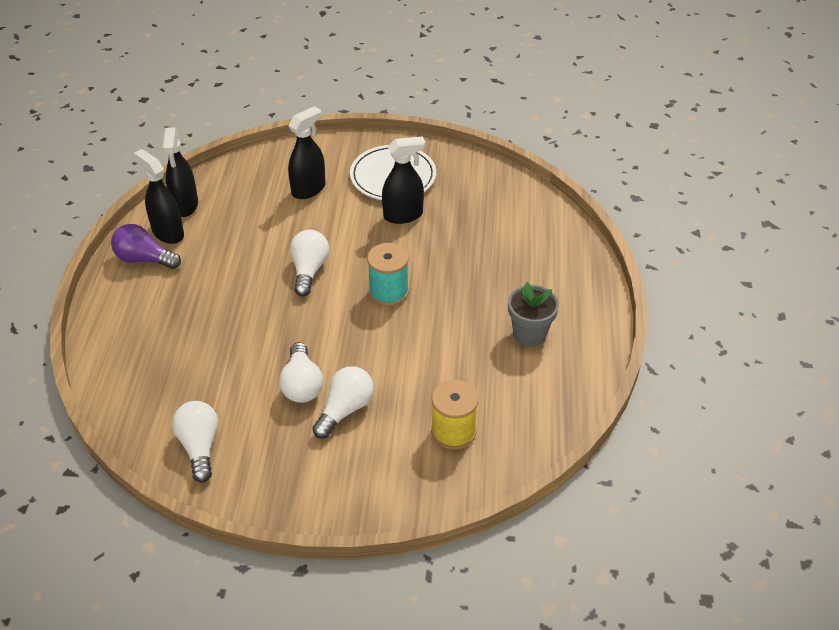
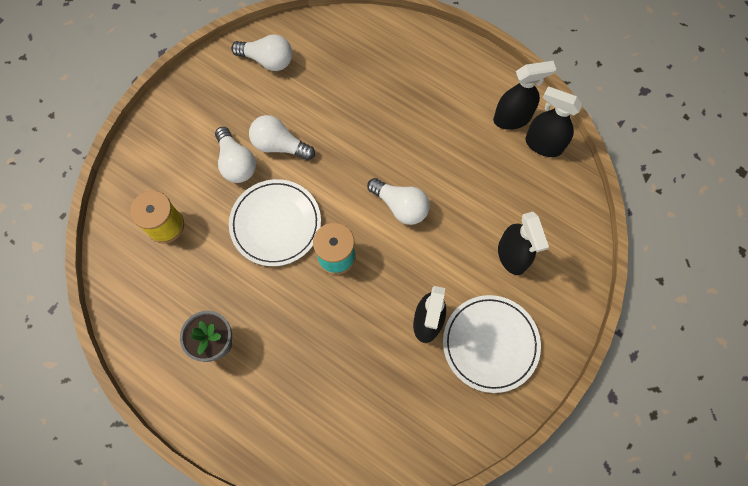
camera: 120 degrees right, 25 degrees up
(144, 259) = (487, 90): purple light bulb -> none
(388, 347) = (275, 224): none -> white plate

